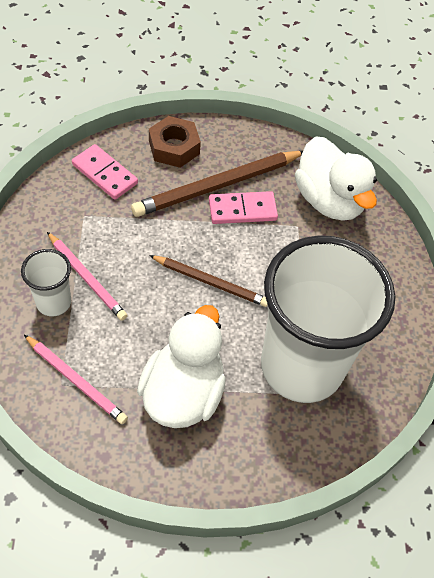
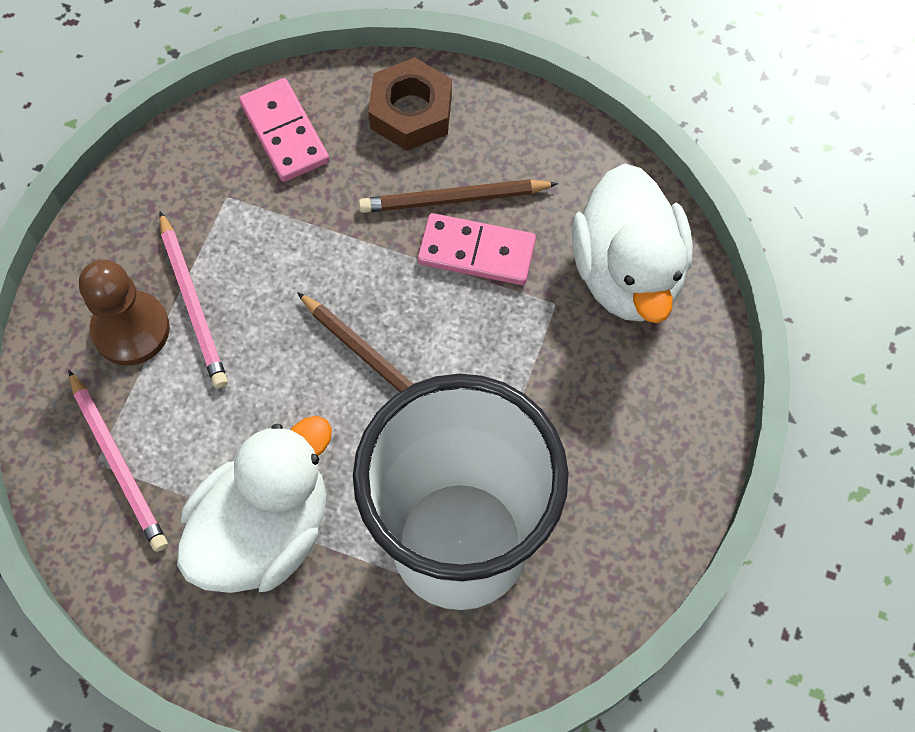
camera: 25 degrees right, 10 degrees up
(53, 302) = (131, 330): white cup -> brown pawn
(218, 186) = (454, 199): brown pencil -> brown pencil, size x0.62

